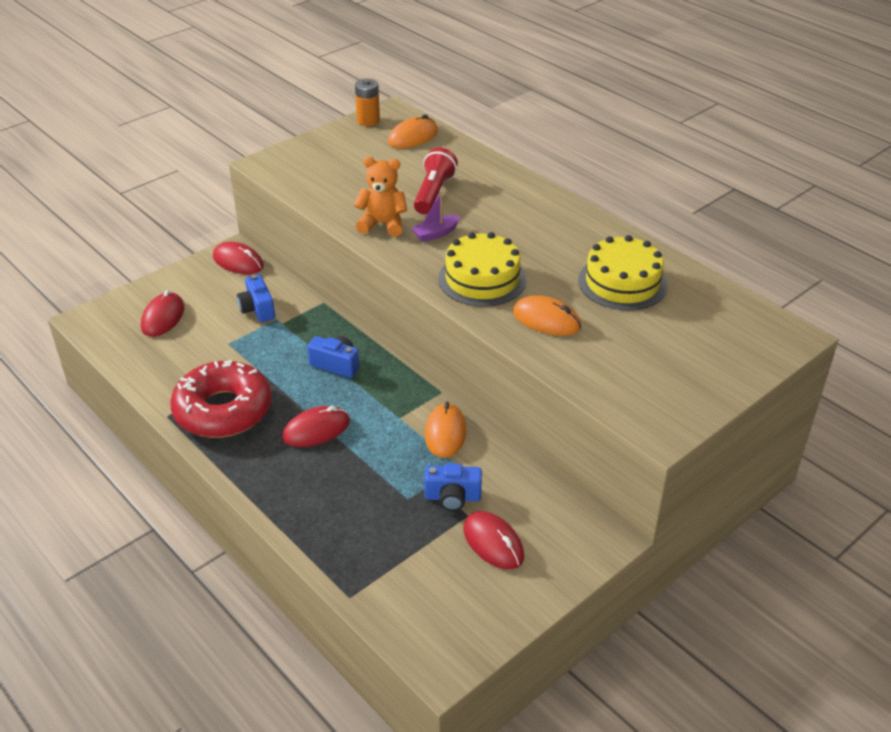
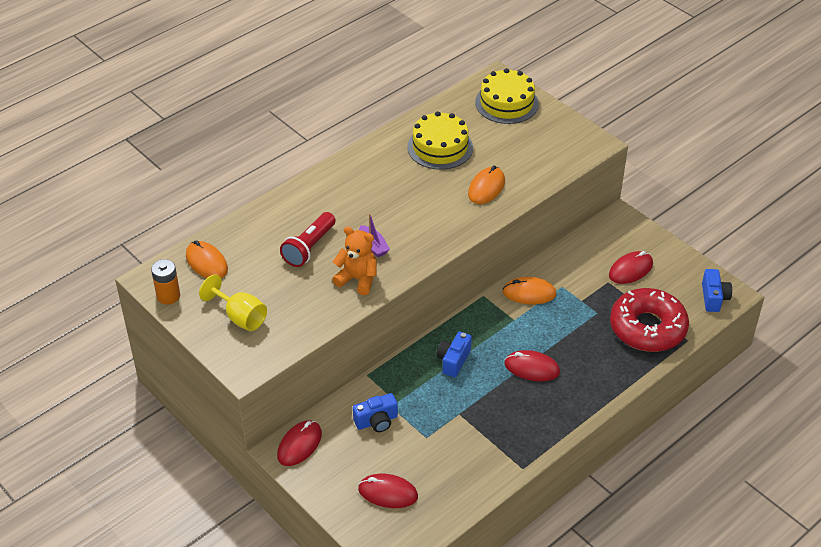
camera: 90 degrees left, 5 degrees up
(223, 410) = (513, 430): red donut -> red donut (647, 328)
(316, 430) = (532, 368): red mouse -> red mouse turned 45 degrees counterclockwise
(335, 158) = (240, 317): none -> yellow goblet
(382, 224) = (357, 279): orange teddy bear -> orange teddy bear turned 105 degrees clockwise
(433, 193) = (309, 247): red flashlight -> red flashlight turned 75 degrees counterclockwise
(452, 497) = (593, 289): blue camera -> blue camera (714, 298)
(482, 279) = (437, 220): yellow cake -> yellow cake (506, 103)

